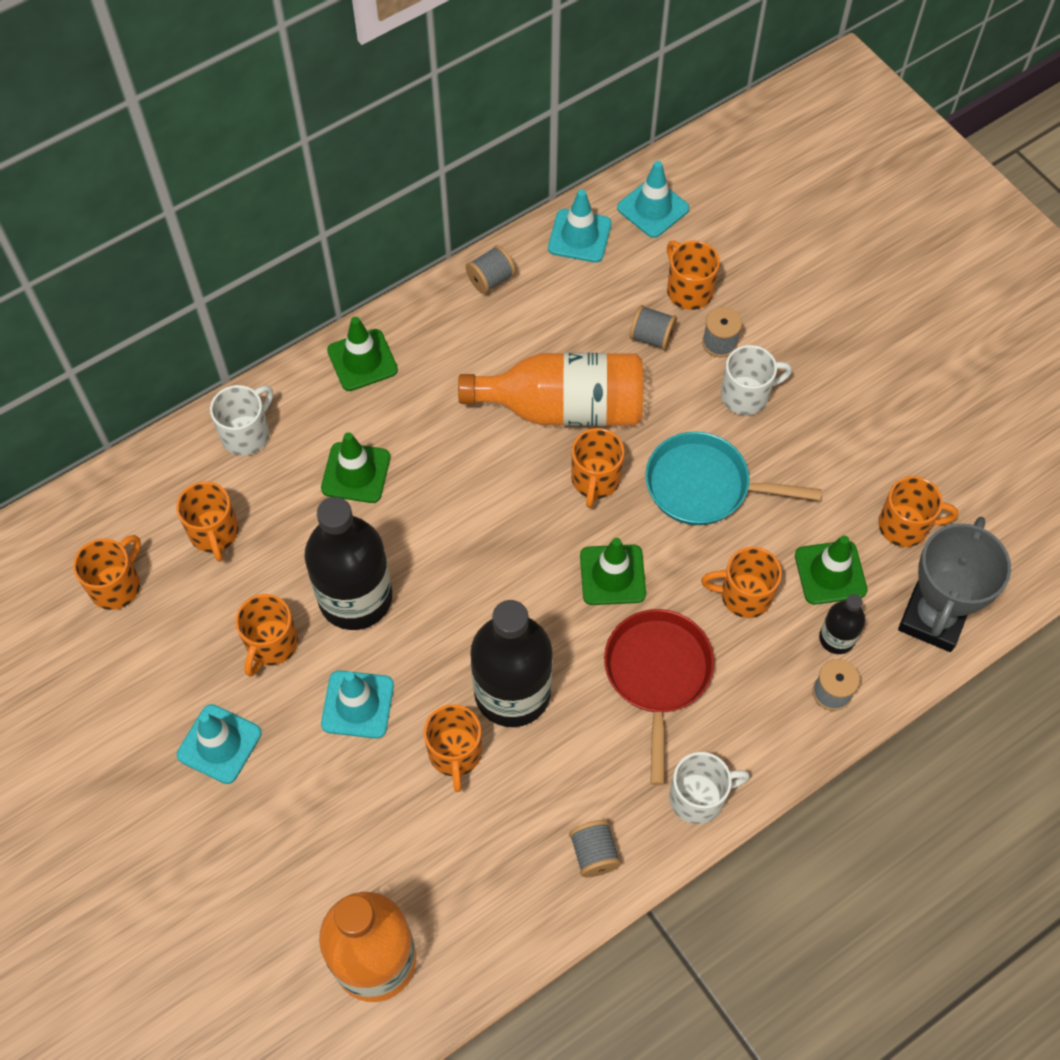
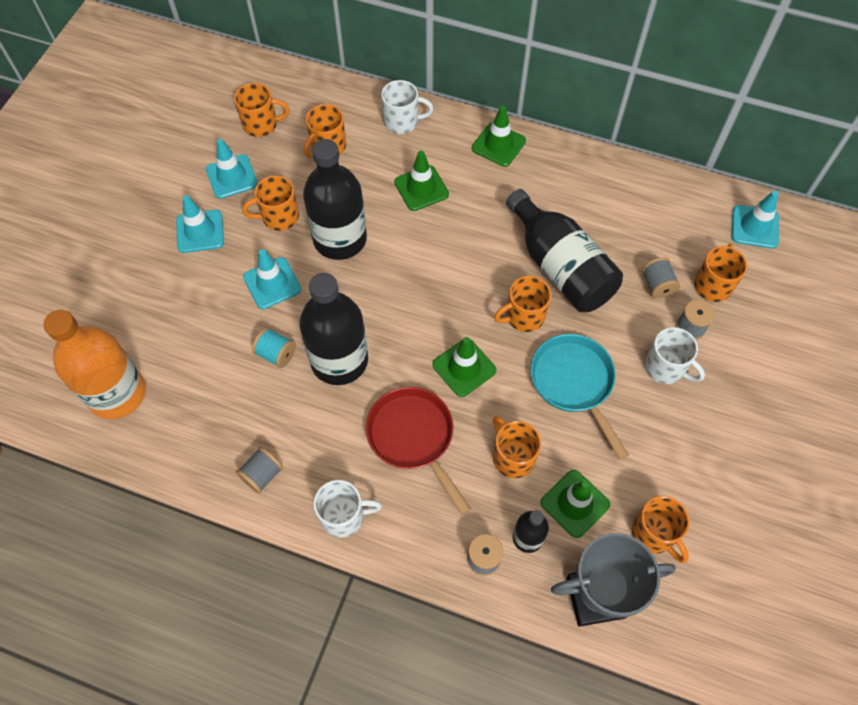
camera: 55 degrees right, 0 degrees up
(455, 754) = (276, 354): orange mug -> turquoise spool
(490, 279) = (614, 173): grey spool -> none
(564, 407) = (560, 267): orange bottle -> black bottle
(579, 236) = (692, 200): turquoise traffic cone -> turquoise traffic cone (232, 177)
(657, 675) = (413, 437): red pan -> red pan turned 90 degrees counterclockwise
(698, 797) = (344, 516): white mug -> white mug turned 45 degrees counterclockwise

